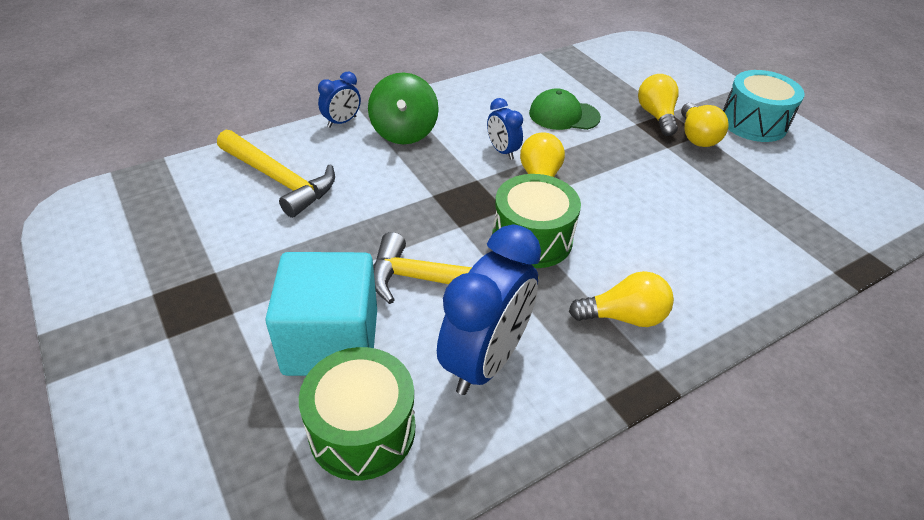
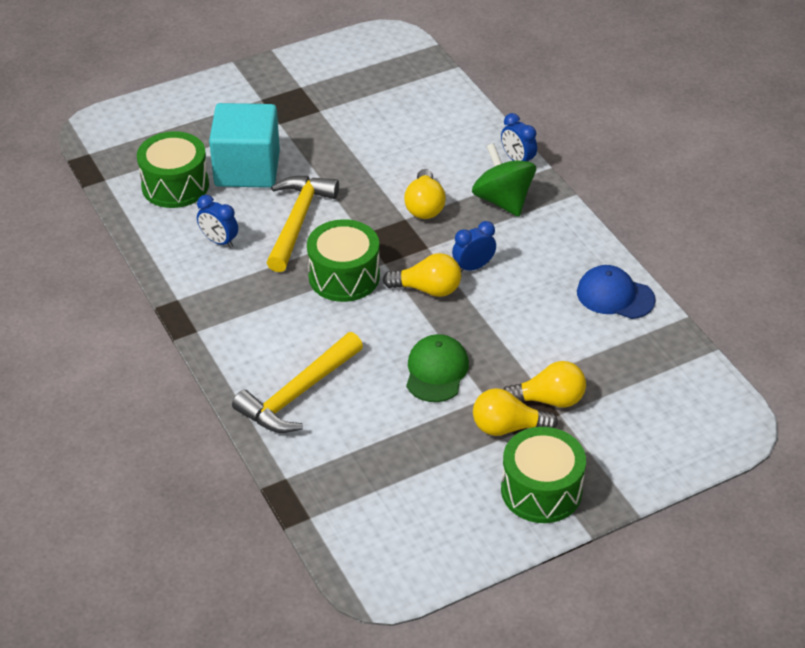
camera: 95 degrees right, 0 degrees up
(279, 180) = (426, 130): yellow hammer -> yellow hammer (297, 394)
(404, 132) = (503, 200): green spinning top -> green spinning top turned 60 degrees clockwise
(485, 360) = (219, 241): blue clock -> blue clock, size x0.49
(526, 81) = (615, 296): none -> blue cap
(564, 115) = (543, 320): green cap -> green cap (436, 371)
(624, 316) = (250, 320): yellow light bulb -> yellow light bulb (424, 206)
(753, 123) = (541, 490): turquoise drum -> green drum

